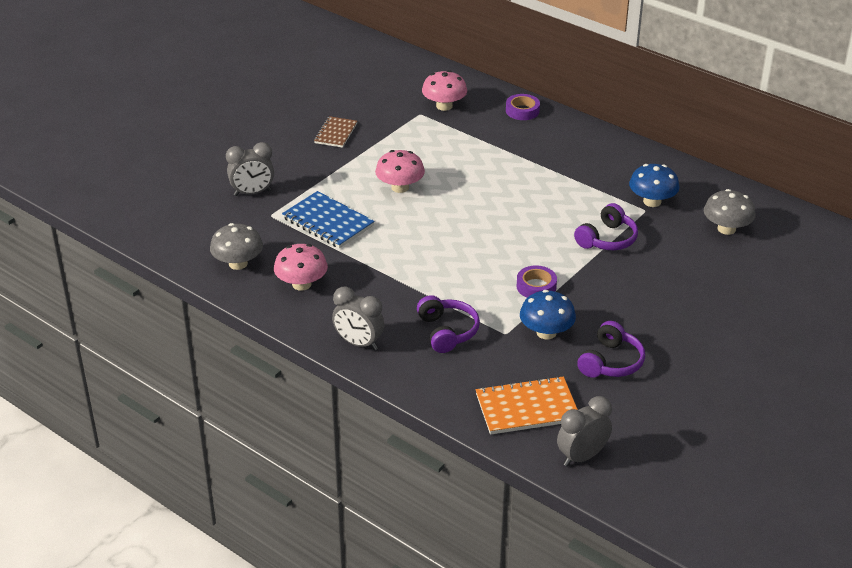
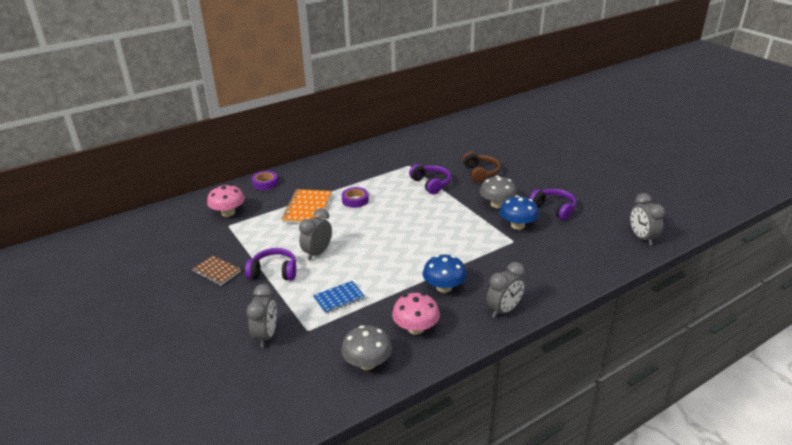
camera: 70 degrees left, 5 degrees down
(328, 222) = (339, 298): blue notebook -> blue notebook, size x0.64
(400, 187) = (317, 253): pink mushroom -> grey clock
(447, 331) = (503, 265): purple headphones -> purple headphones (274, 272)
(527, 408) = (592, 248): orange notebook -> orange notebook (307, 208)
(536, 286) = (468, 219): purple tape -> purple tape (355, 200)
(652, 201) = (401, 161): blue mushroom -> blue mushroom (444, 287)
(669, 279) = (480, 173): none -> brown headphones
(726, 229) = (442, 146): grey mushroom -> grey mushroom (497, 204)

